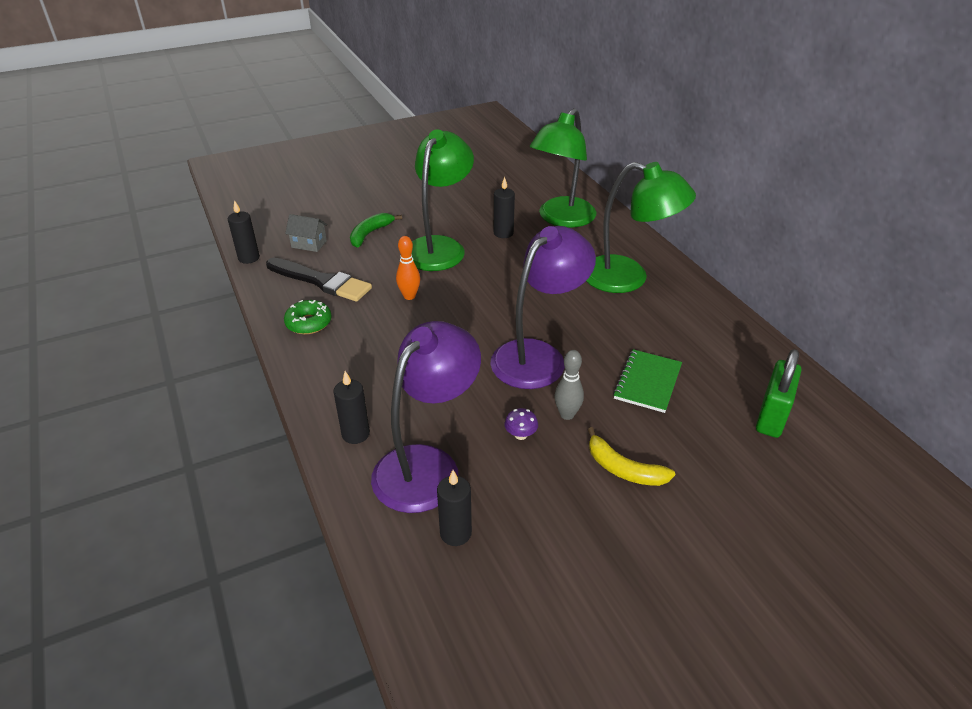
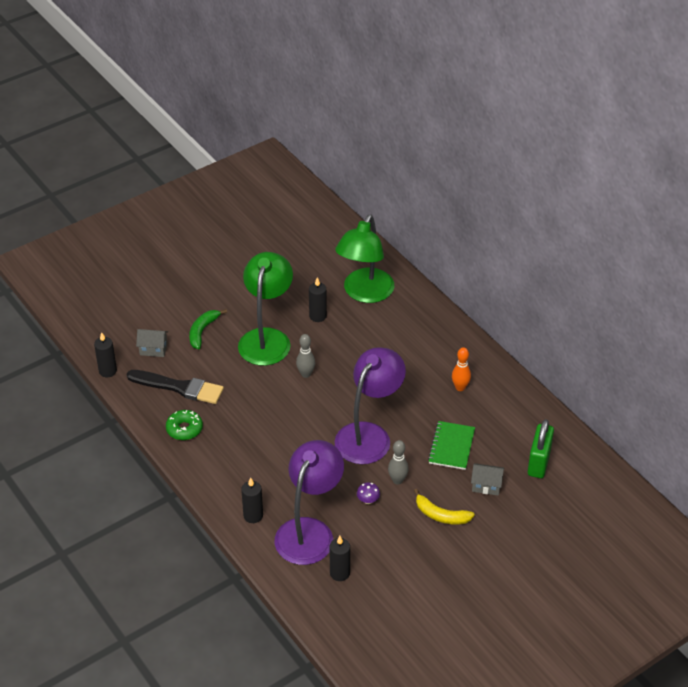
camera: 10 degrees left, 5 degrees up
(409, 296) = (256, 393): orange bowling pin -> orange bowling pin (460, 387)
(474, 284) = (306, 374): none -> grey bowling pin
(628, 278) = (428, 352): green lamp -> none
(694, 437) = (486, 486): none -> grey house

